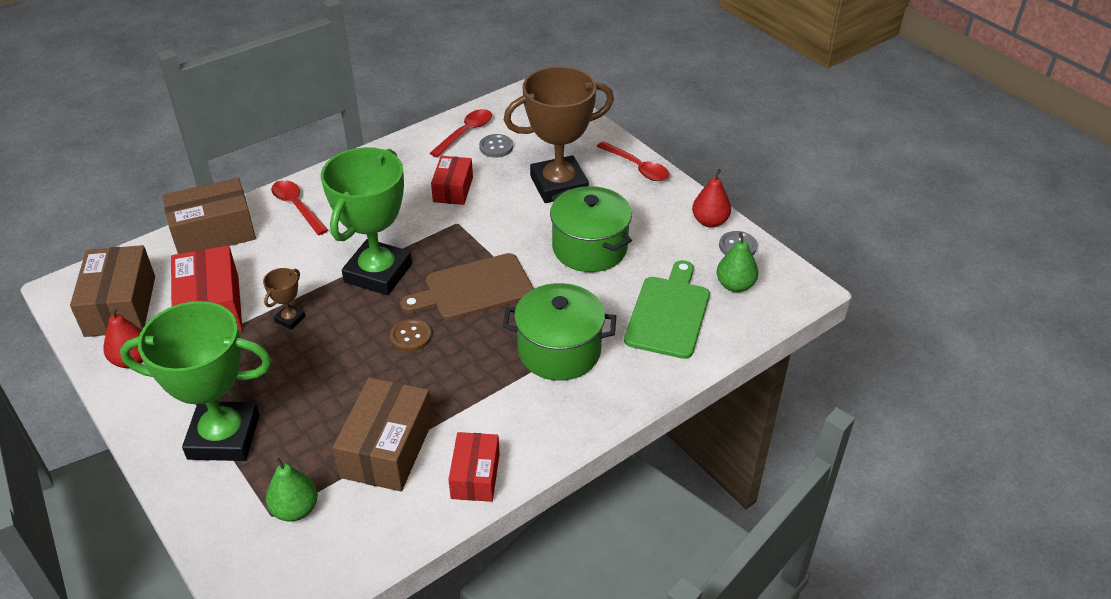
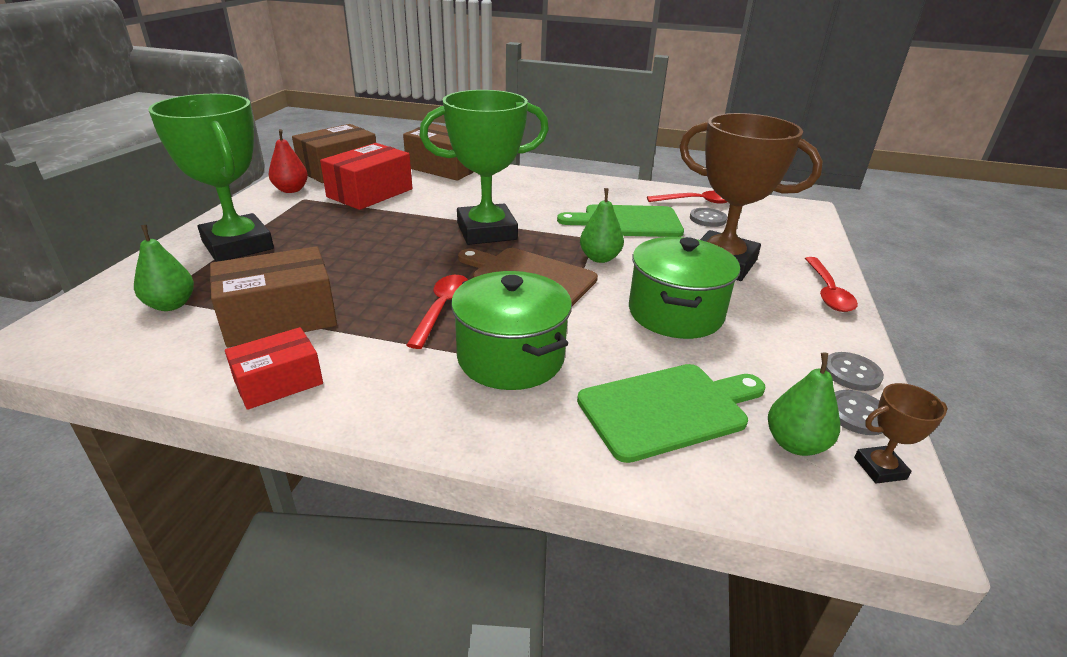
camera: 50 degrees right, 10 degrees down
(290, 319) = (392, 220): brown trophy -> brown trophy (880, 468)
(297, 207) = (510, 180): red spoon -> red spoon (442, 309)
(410, 336) = (432, 273): brown button -> none
(453, 189) = (627, 222): red box -> green cutting board
(488, 238) = (600, 258): none -> green pear
(710, 222) = (851, 373): red pear -> grey button

